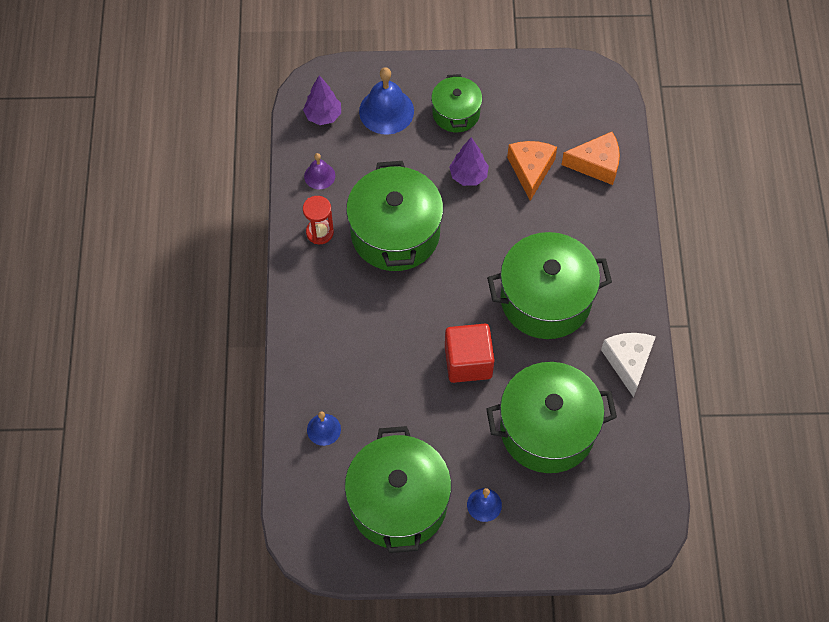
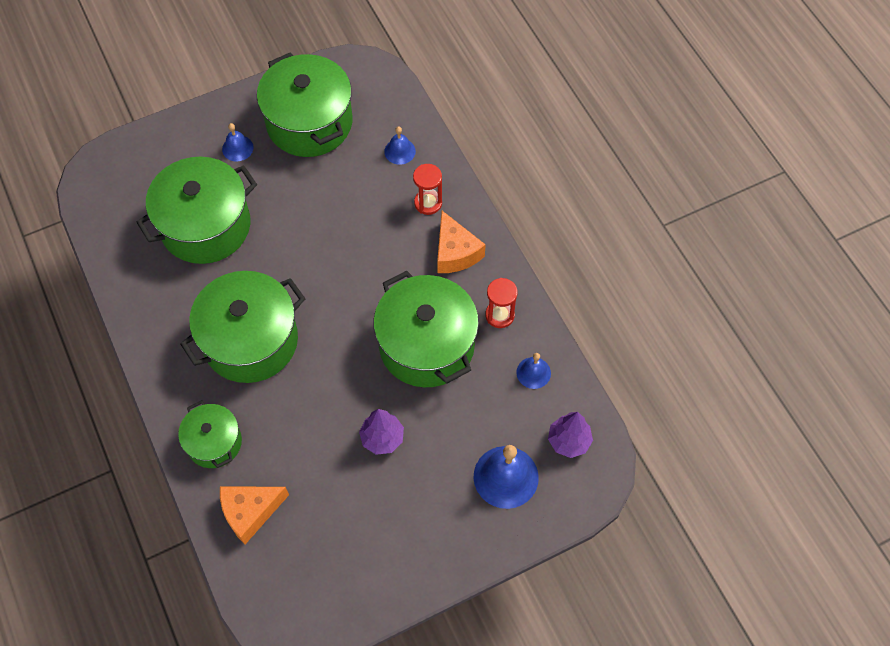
camera: 155 degrees right, 0 degrees up
(319, 176) = (533, 372): purple bell -> blue bell
(325, 362) = (428, 203): none -> red hourglass
(456, 113) = (430, 508): green pot -> green pot (214, 442)
(468, 362) = (300, 254): red cube -> none
(530, 170) = (319, 473): orange cheese -> orange cheese (455, 252)
(628, 362) = (150, 313): white cheese -> none

